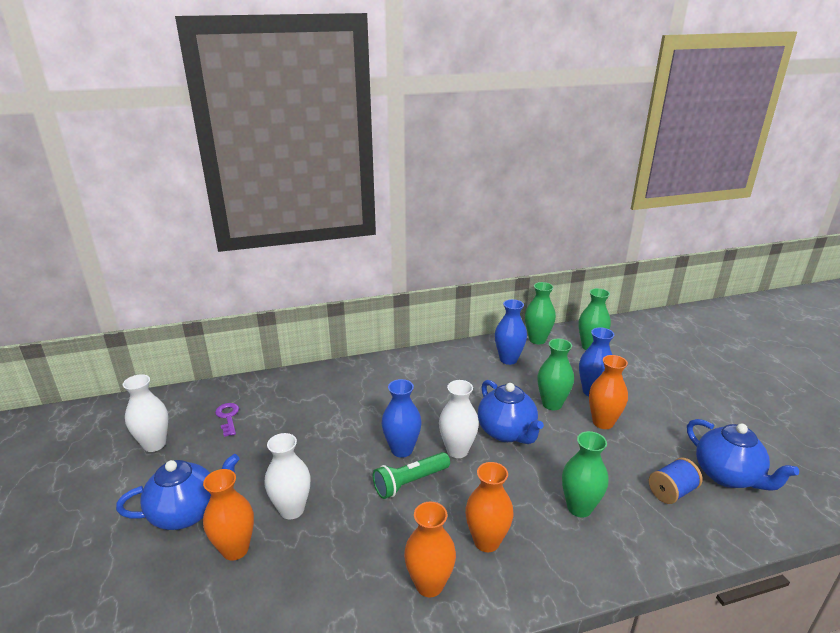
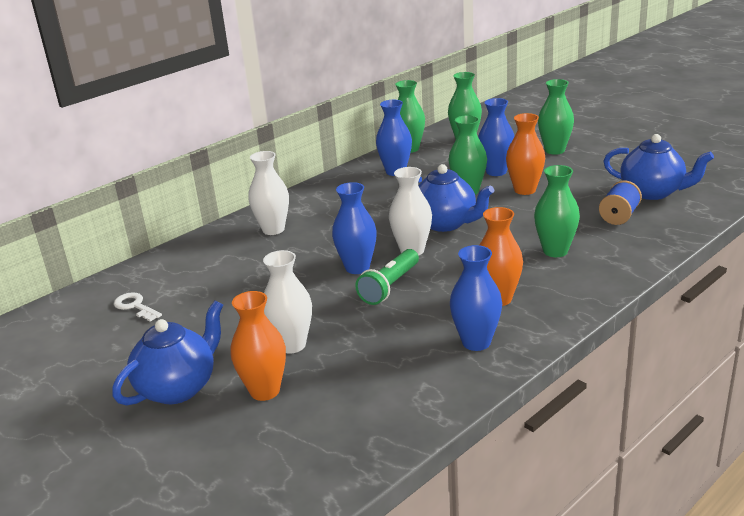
camera: 25 degrees left, 0 degrees up
(154, 444) = (70, 355): white vase -> white vase (273, 229)
(228, 417) = (135, 306): purple key -> white key
(429, 585) = (476, 342): orange vase -> blue vase
(663, 387) = (554, 150): none -> green vase

